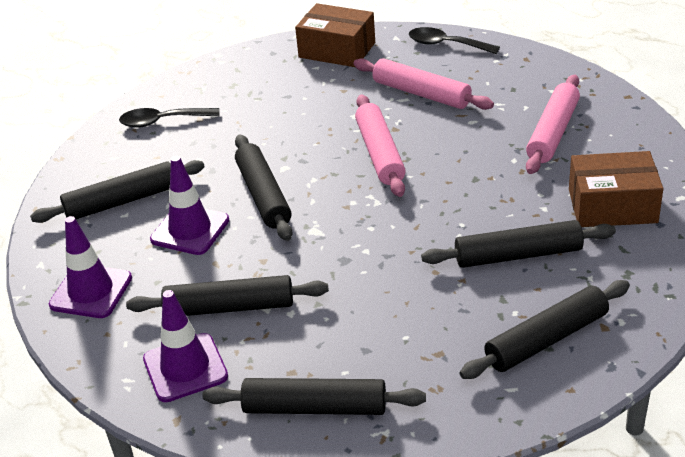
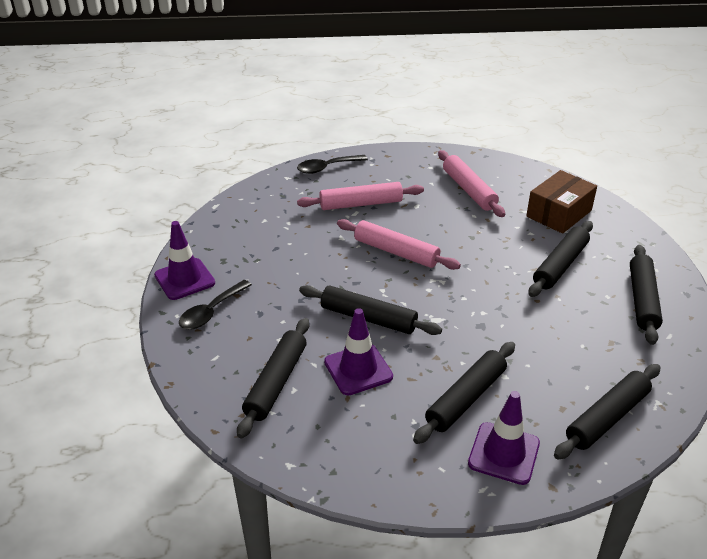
camera: 50 degrees left, 0 degrees up
(91, 291) = (360, 455): purple traffic cone -> purple traffic cone (184, 279)
(337, 50) = (260, 202): brown box -> none

